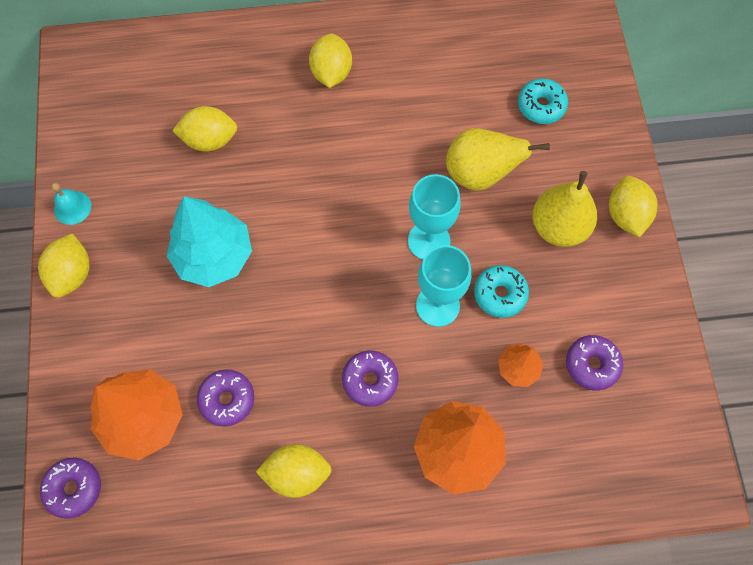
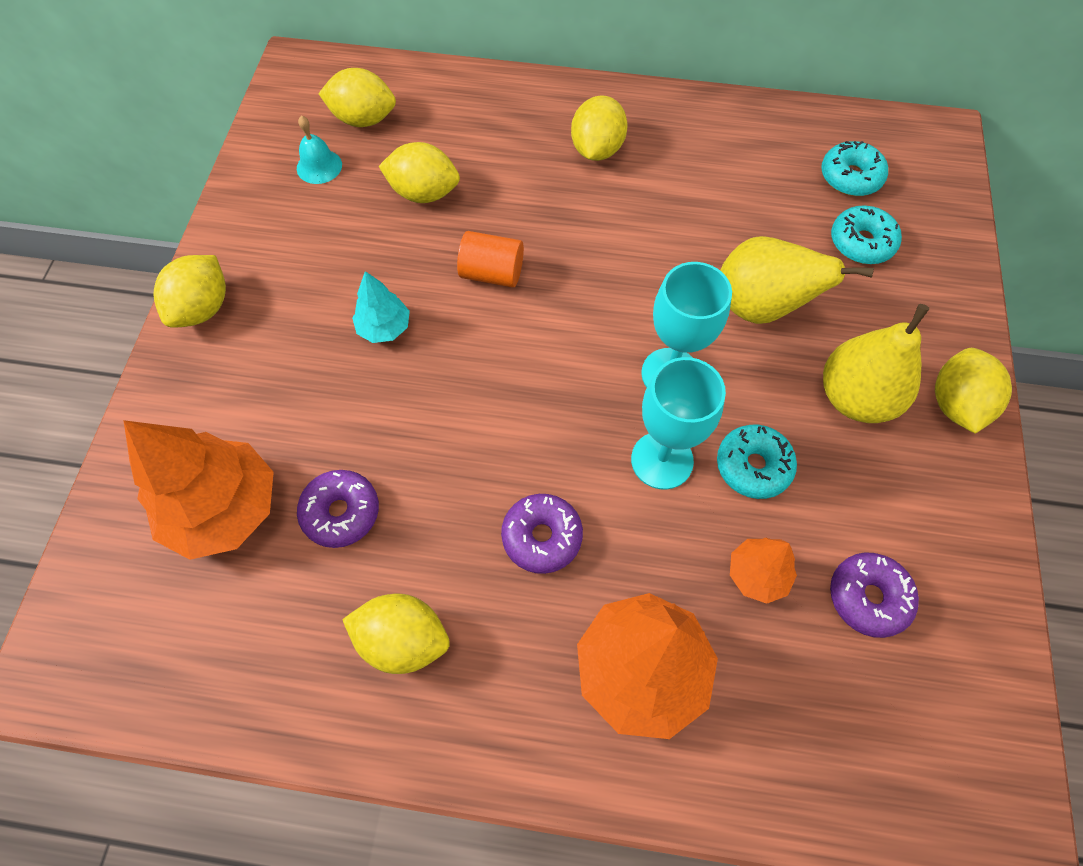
camera: 15 degrees right, 5 degrees down
(72, 207) = (232, 232): turquoise bell -> turquoise bell (319, 166)
(74, 488) = (101, 577): purple donut -> none
(142, 87) = (363, 119): none -> yellow lemon
(214, 256) = (384, 328): turquoise tree -> turquoise tree, size x0.51
(280, 194) = (492, 273): none -> orange cylinder
(523, 53) = (850, 177): none -> turquoise donut

